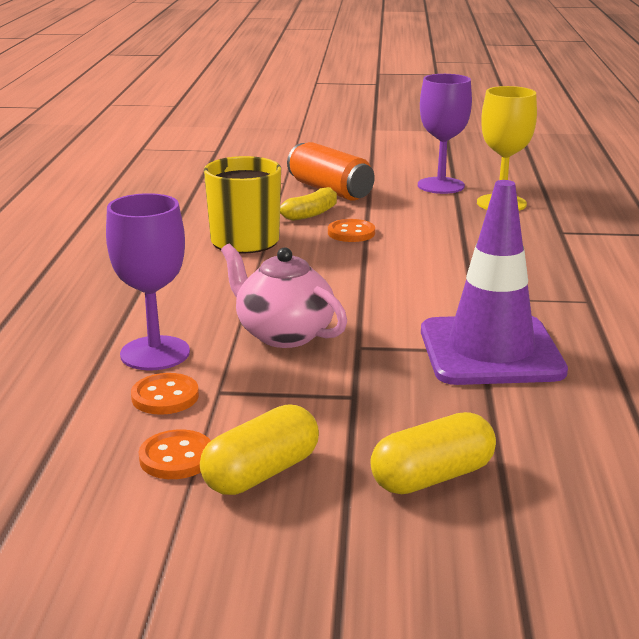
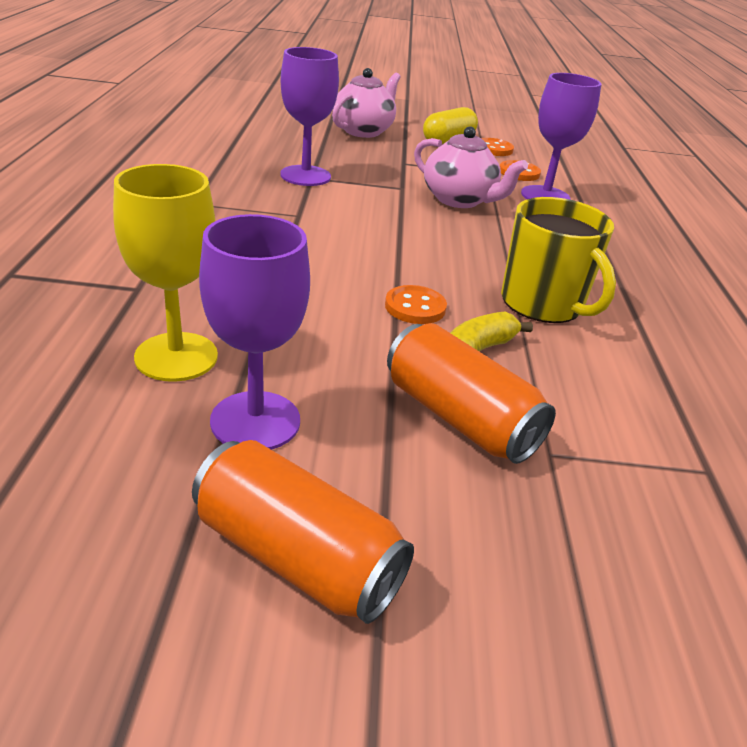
camera: 175 degrees right, 10 degrees up
(406, 160) = (297, 557): none -> orange can
(432, 477) = (363, 131): yellow capsule -> pink teapot
(490, 351) = (305, 176): purple traffic cone -> purple goblet

